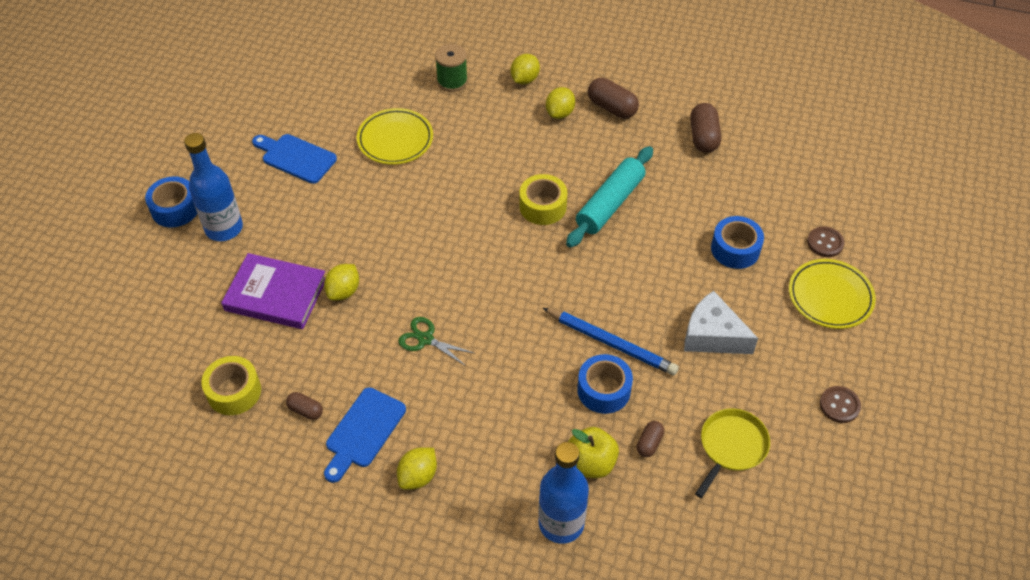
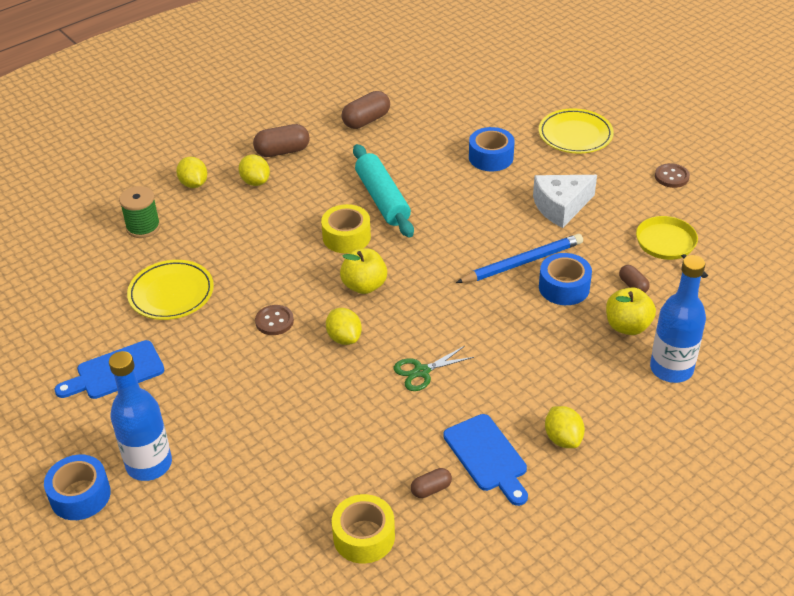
camera: 55 degrees left, 10 degrees down
(276, 294) = (274, 456): purple book -> none
(344, 291) = (317, 405): yellow lemon -> yellow lemon (344, 338)
(494, 249) = (364, 286): none -> yellow apple
(703, 137) = (366, 120): brown capsule -> brown capsule turned 75 degrees counterclockwise
(825, 243) = (525, 114): brown button -> brown button (274, 321)

